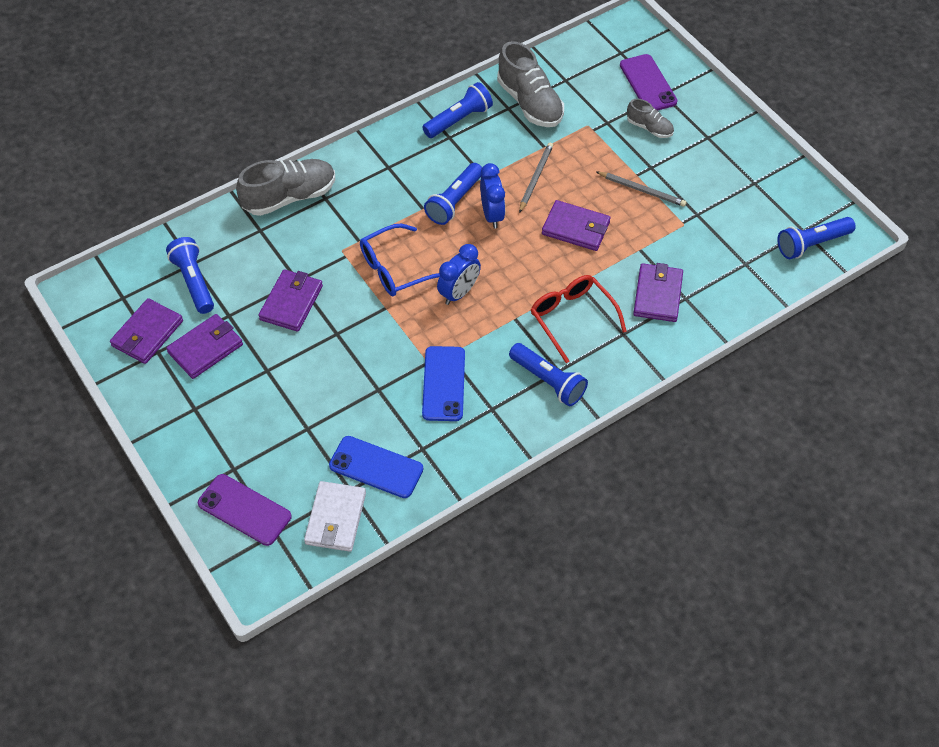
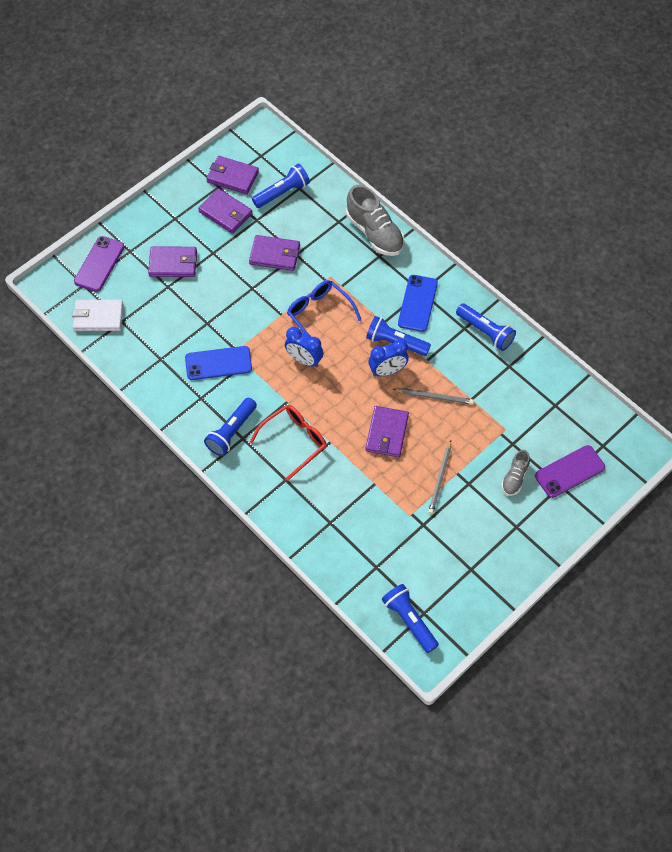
camera: 80 degrees right, 5 degrees up
(376, 467) = (141, 333): blue phone -> blue phone (417, 303)
(530, 103) = (519, 381): grey shoe -> none
(657, 295) = (329, 501): purple wallet -> purple wallet (173, 263)

